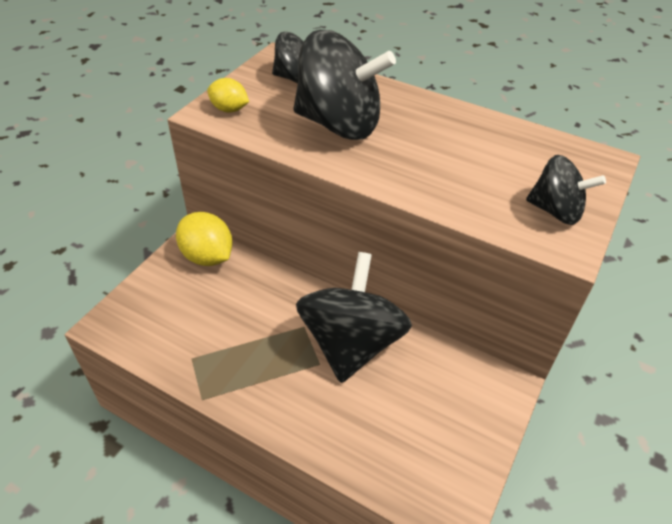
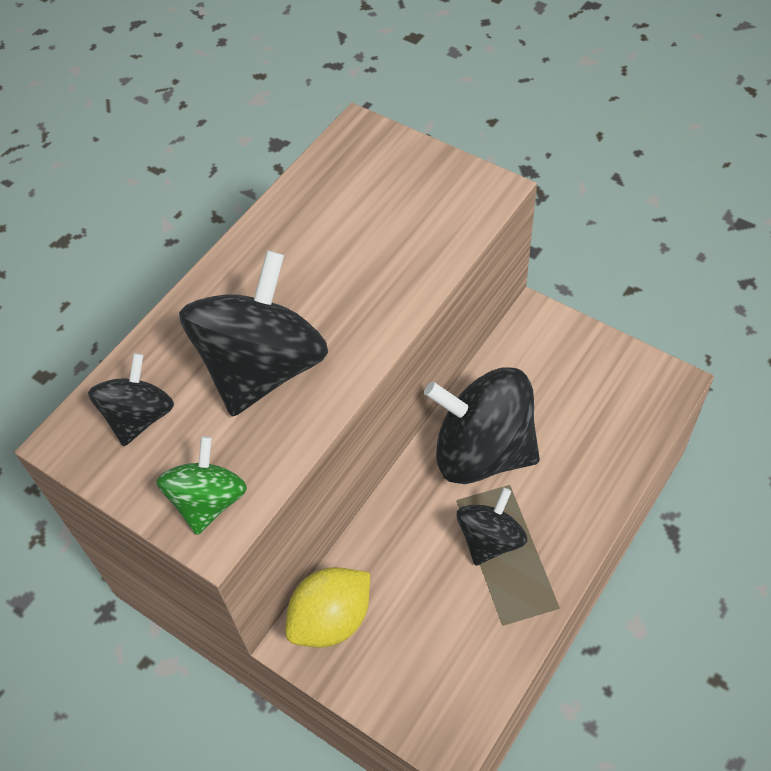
camera: 80 degrees left, 10 degrees up
(229, 109) = (208, 501): yellow lemon -> green spinning top
(555, 211) = (440, 188): black spinning top -> black spinning top (490, 539)

